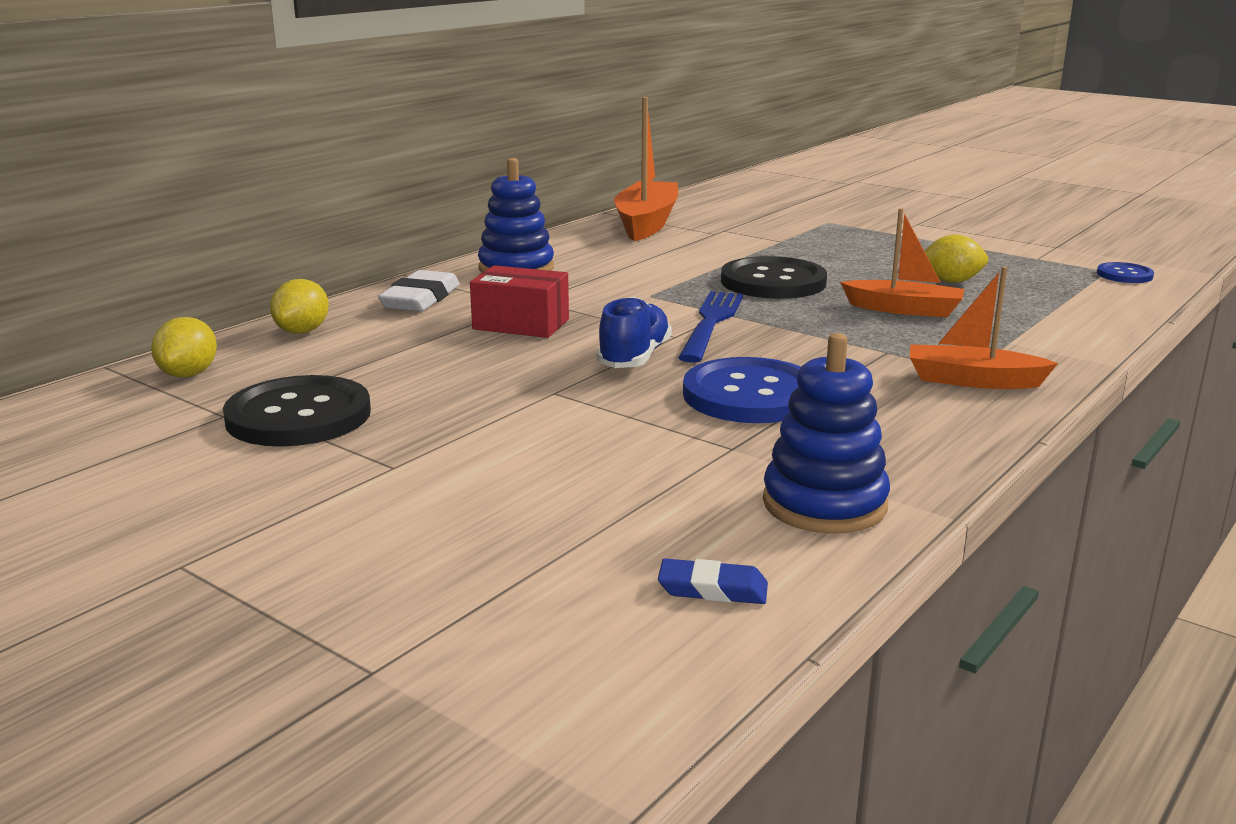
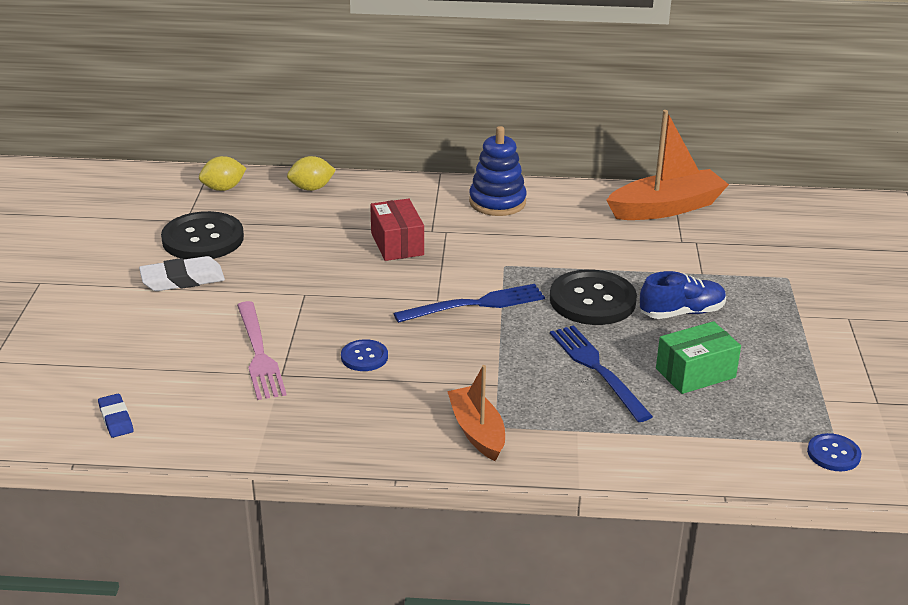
camera: 55 degrees right, 10 degrees up
(420, 299) = (402, 197): white eraser -> white eraser (182, 279)
(634, 358) = (383, 299): blue shoe -> blue shoe (681, 312)
(663, 449) = (259, 354): none -> pink fork
(750, 395) = (364, 357): blue button -> blue button, size x0.51
(824, 504) = (234, 425): blue stacking toy -> none
(904, 309) = (597, 369): orange boat -> blue fork
(951, 281) = (695, 373): yellow lemon -> green box

